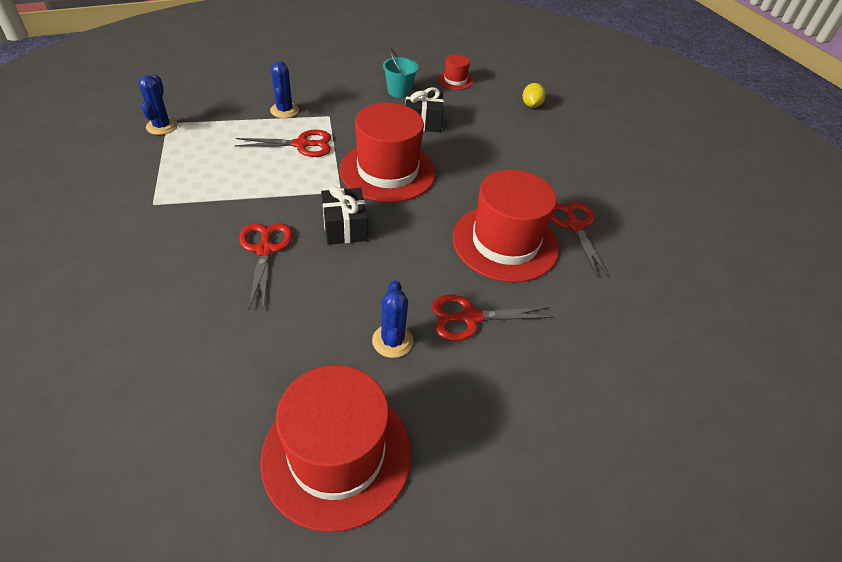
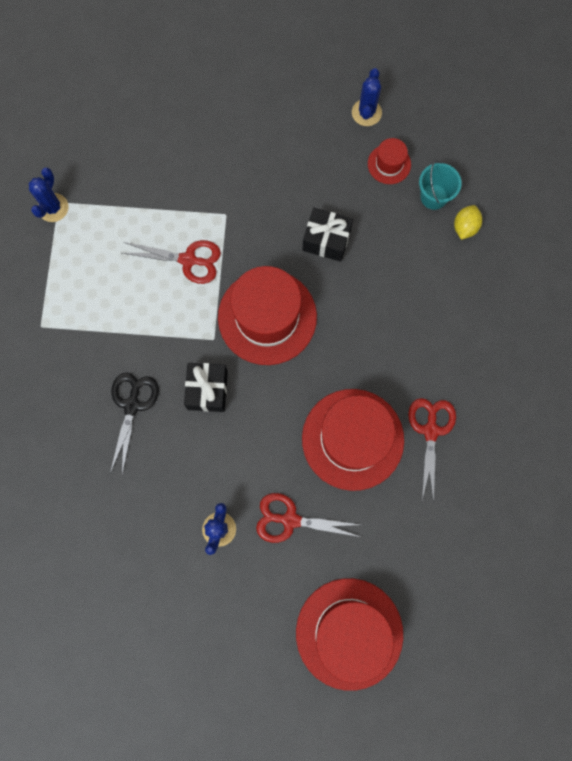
camera: 20 degrees right, 30 degrees up
(265, 250) = (132, 406): red scissors -> black scissors
(284, 110) = (180, 197): blue cactus -> blue cactus (366, 112)
(337, 454) = (155, 619): red hat -> red hat (349, 633)
(399, 91) = (315, 178): turquoise bucket -> turquoise bucket (434, 197)

